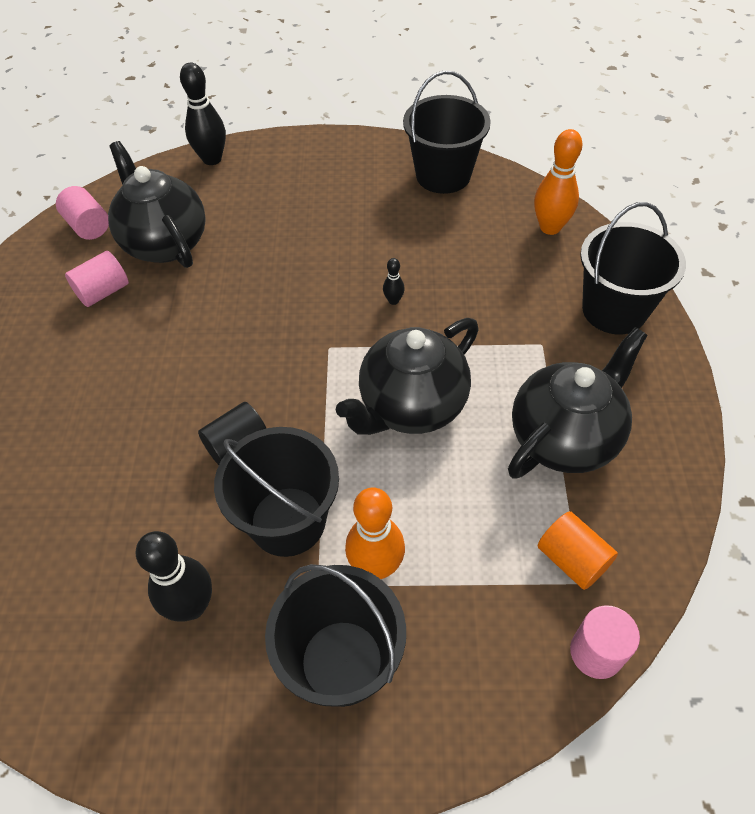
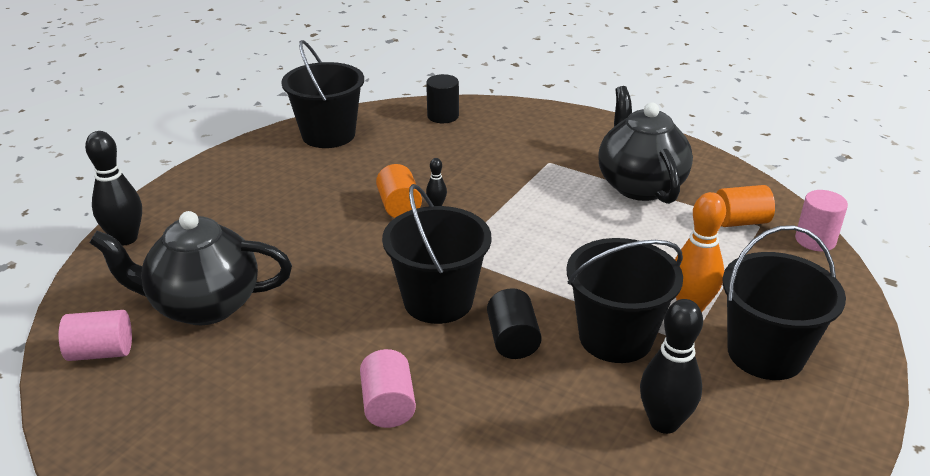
camera: 60 degrees left, 20 degrees down
(103, 292) = (219, 369): pink cylinder -> pink cylinder (388, 405)
(371, 278) = (399, 206): none -> orange cylinder
(411, 406) = (553, 236): black teapot -> none
(550, 227) = (443, 116): orange bowling pin -> black cylinder
(614, 310) = (547, 125): black bucket -> black bucket (438, 300)

